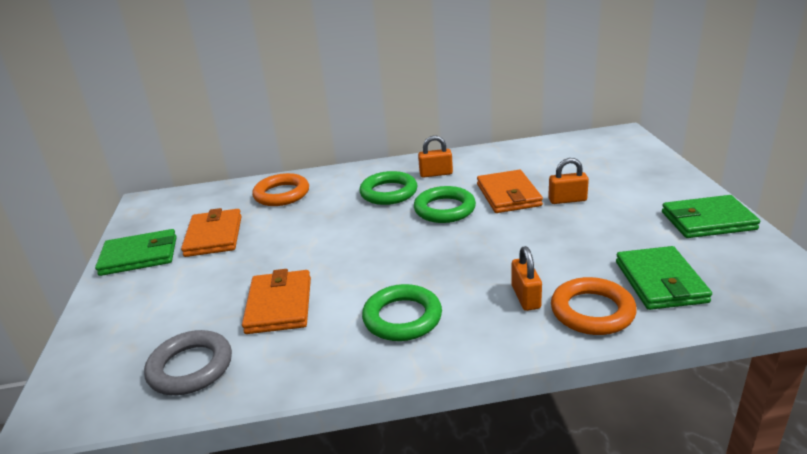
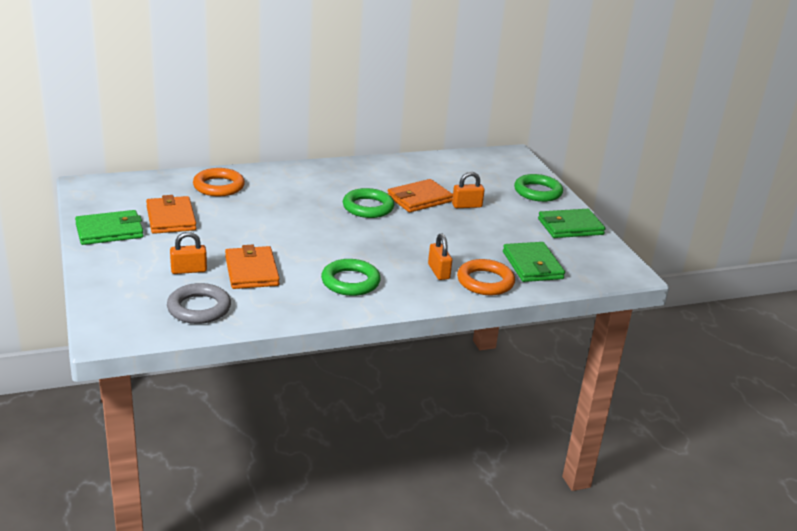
camera: 15 degrees left, 0 degrees up
(389, 192) = (316, 191): green ring -> green ring (537, 192)
(436, 174) = (355, 177): orange padlock -> orange padlock (189, 270)
(508, 195) = (419, 199): orange wallet -> orange wallet turned 75 degrees clockwise

